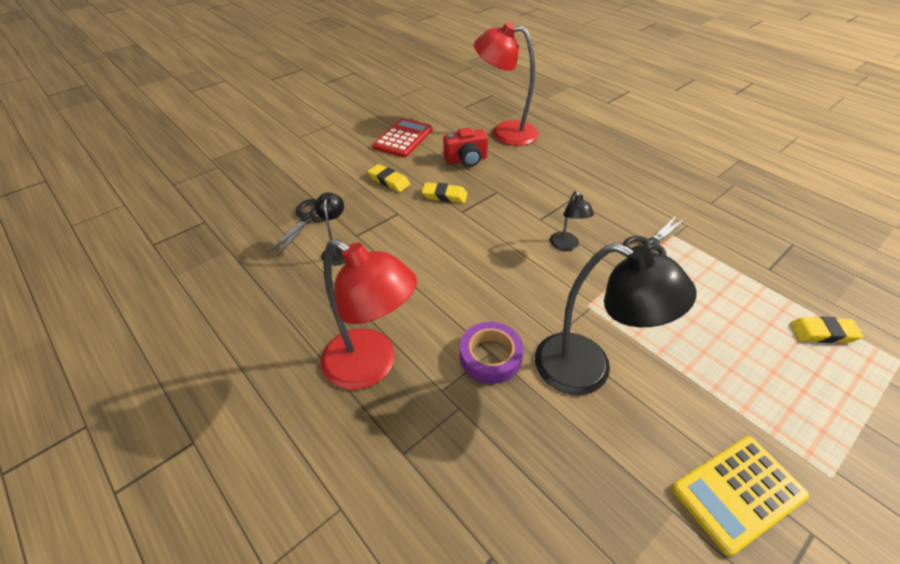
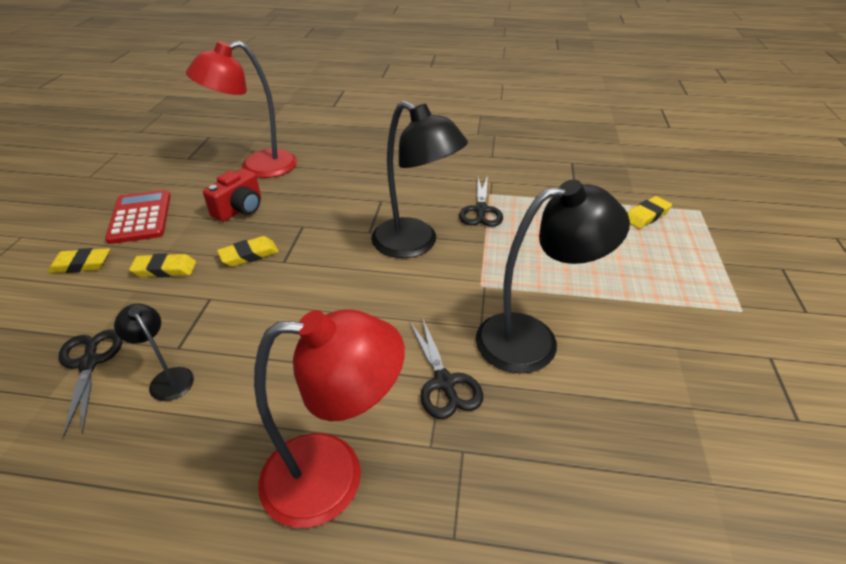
camera: 40 degrees left, 5 degrees down
(349, 155) = (81, 264): none -> yellow eraser
(490, 356) = (444, 382): purple tape -> black scissors
(566, 246) = (415, 244): black lamp -> black lamp, size x2.05
(738, 493) = (711, 362): yellow calculator -> none

